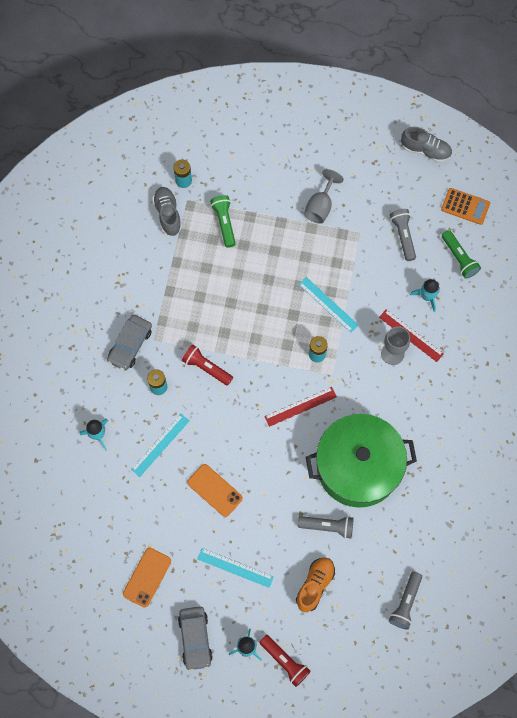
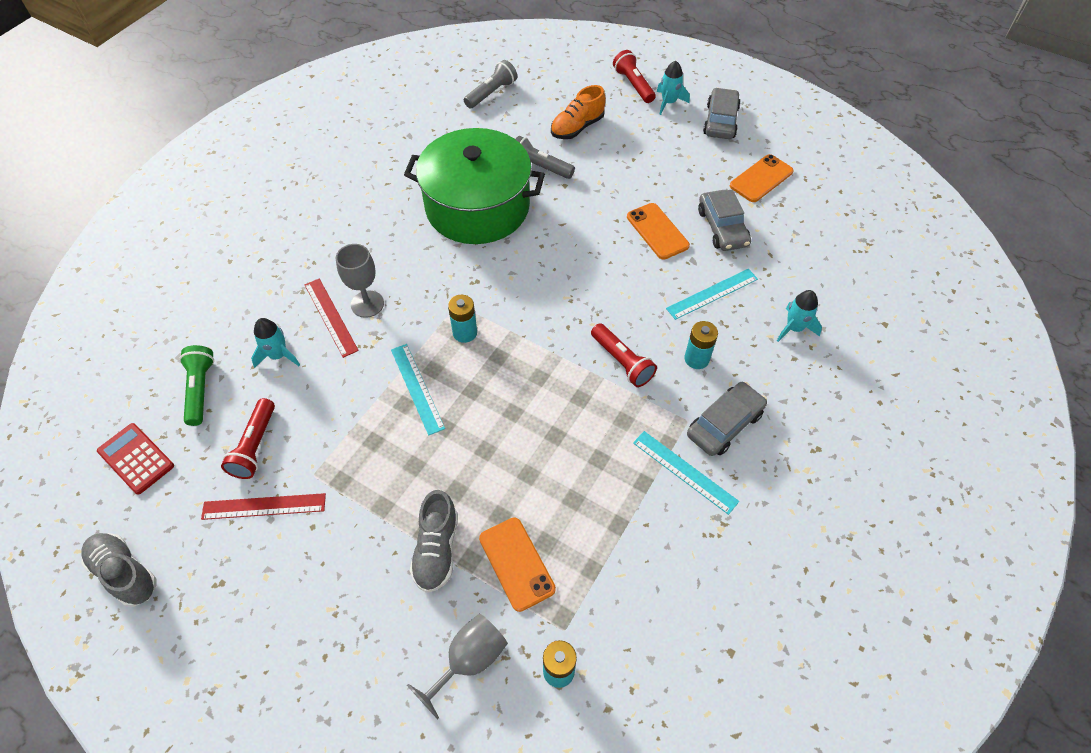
camera: 160 degrees left, 15 degrees down
(167, 511) = (722, 227): none -> grey car
(168, 214) = (607, 614): grey shoe -> grey shoe (436, 550)
(224, 223) = (516, 563): green flashlight -> orange phone
(235, 567) = (658, 161): turquoise ruler -> turquoise ruler (684, 471)
(300, 406) = (515, 282): red ruler -> red ruler (264, 506)
(320, 206) = (349, 537): grey goblet -> grey goblet (469, 661)
(403, 236) = (255, 446): grey flashlight -> red flashlight
(465, 206) = (136, 459): orange calculator -> red calculator

